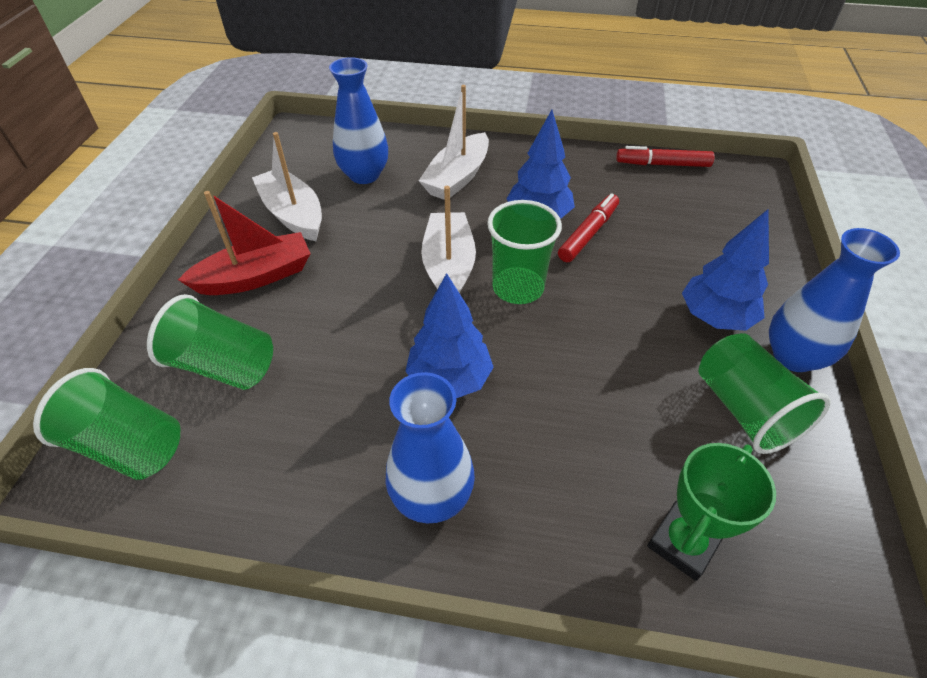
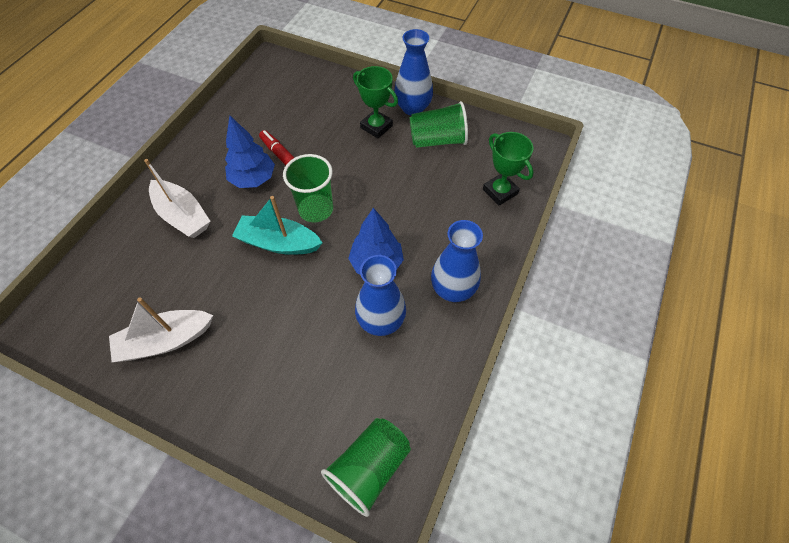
camera: 75 degrees left, 10 degrees up
(224, 365) = (318, 401): green cup -> none
(256, 277) = (231, 375): red boat -> none
(364, 175) = (141, 279): blue vase -> blue vase (381, 321)
(449, 266) = (279, 243): white boat -> turquoise boat
(662, 164) = (236, 98): red marker -> none
(715, 317) = (376, 127): blue tree -> green trophy

